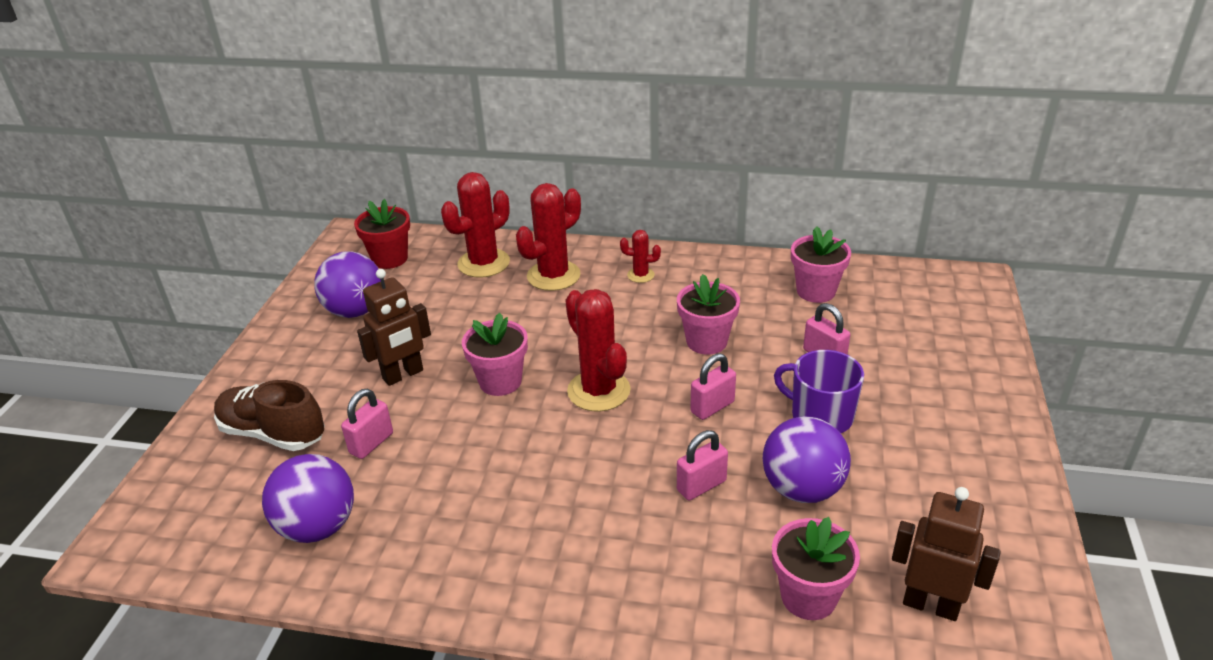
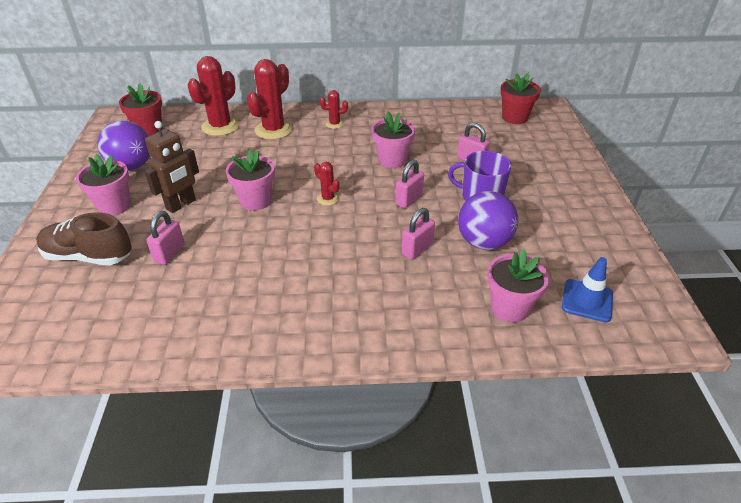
camera: 15 degrees left, 5 degrees up
(318, 527) = (143, 316): purple ball -> none
(598, 391) = (328, 199): red cactus -> red cactus, size x0.51
(816, 291) = (453, 123): pink flower pot -> pink flower pot (114, 206)
(914, 292) = (514, 118): none -> red flower pot
(930, 605) = (587, 300): brown robot -> blue traffic cone

